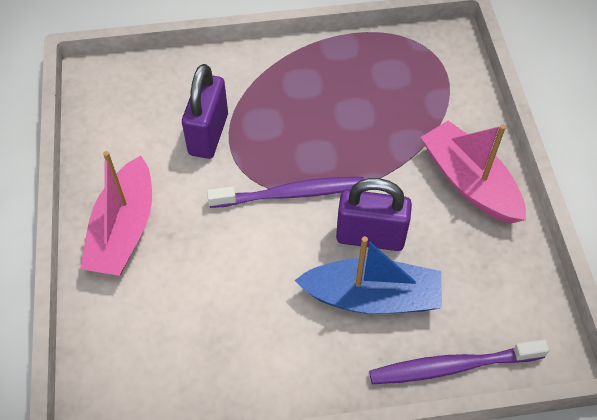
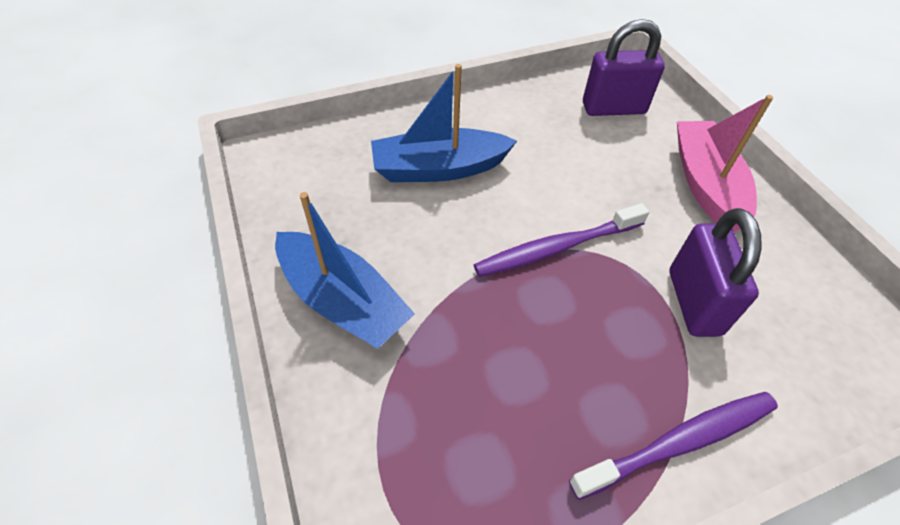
camera: 165 degrees right, 5 degrees down
(370, 236) = (453, 219): purple padlock -> purple padlock (613, 108)
(452, 366) = (358, 132): purple toothbrush -> purple toothbrush (680, 442)
(469, 182) = (343, 301): pink boat -> blue boat

